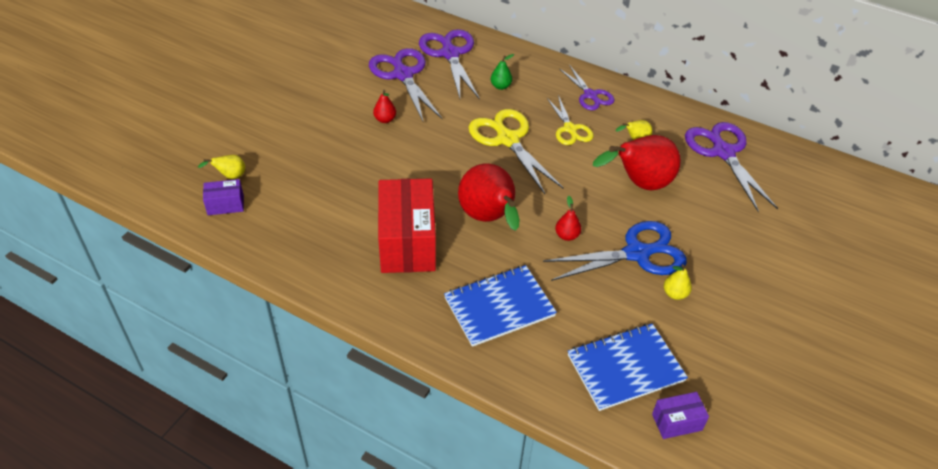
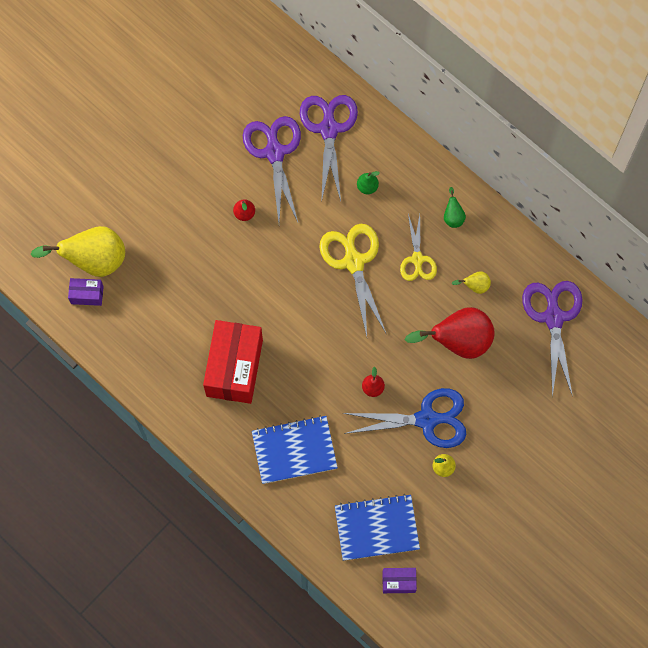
camera: 15 degrees right, 25 degrees up
(230, 176) = (94, 261): yellow pear -> yellow pear, size x2.26
(489, 218) = (310, 355): red pear -> none
(590, 95) = (453, 217): purple scissors -> green pear

